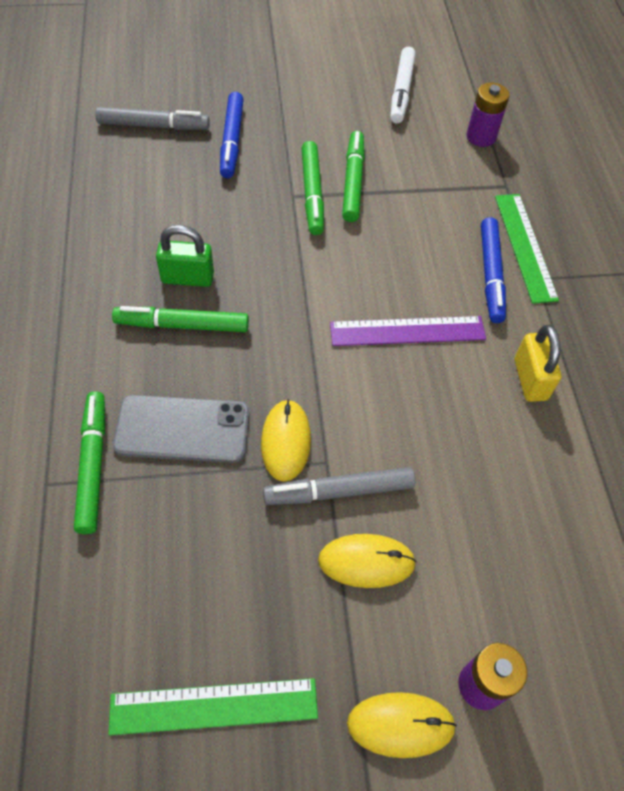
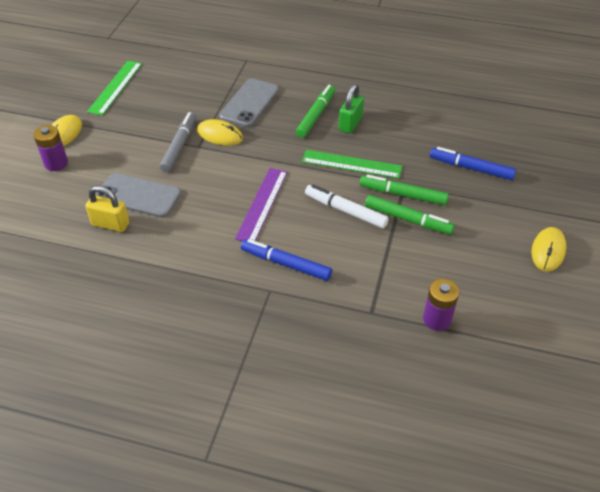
camera: 115 degrees right, 10 degrees down
(93, 465) = (247, 74): green marker -> none
(153, 126) = (496, 135): grey marker -> none
(366, 561) = (138, 145): yellow mouse -> yellow mouse (548, 251)
(401, 91) = (512, 285): white marker -> white marker (345, 210)
(478, 498) = (138, 196): none -> grey phone
(525, 246) = (302, 296): green ruler -> green ruler (351, 164)
(530, 379) = (193, 249): yellow padlock -> yellow padlock (110, 224)

